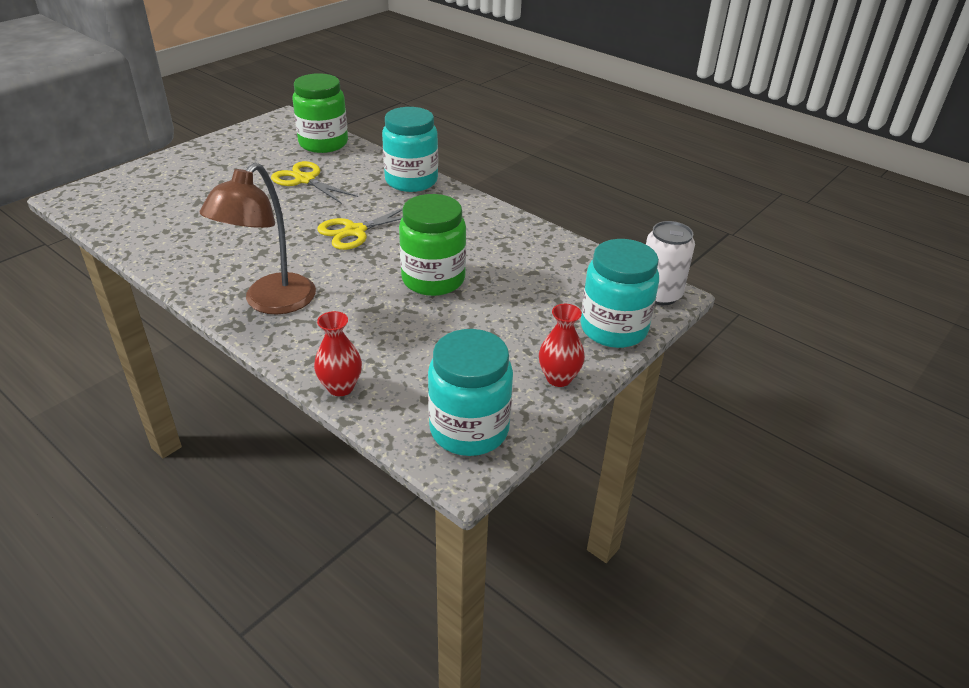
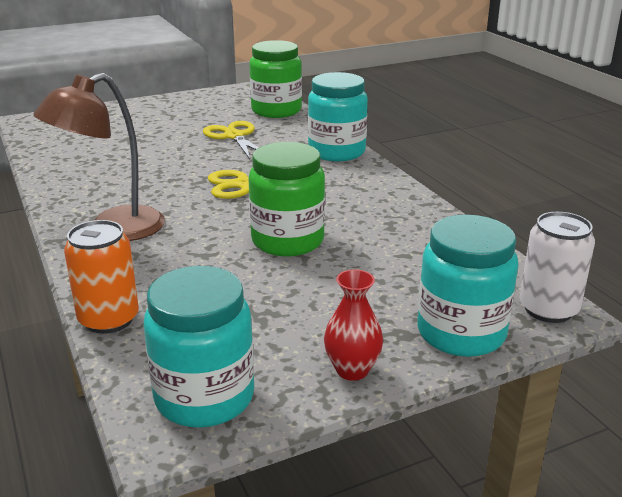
camera: 25 degrees right, 10 degrees down
(340, 387) = (109, 319): red vase -> orange can

